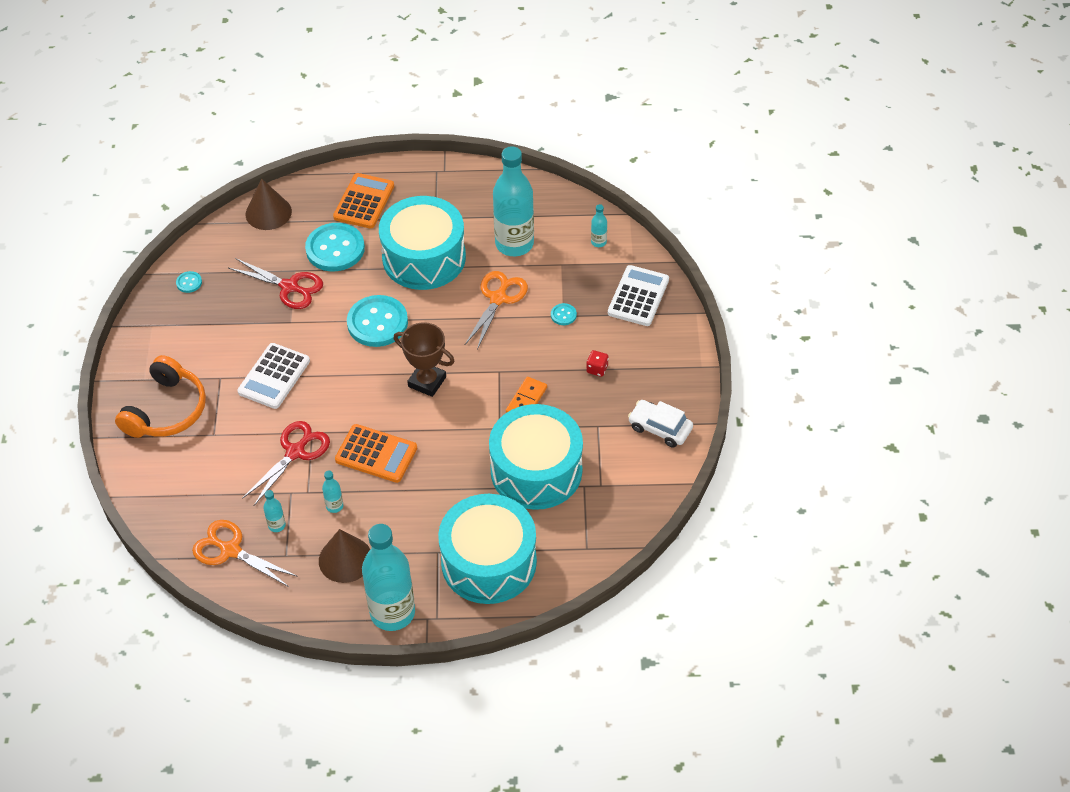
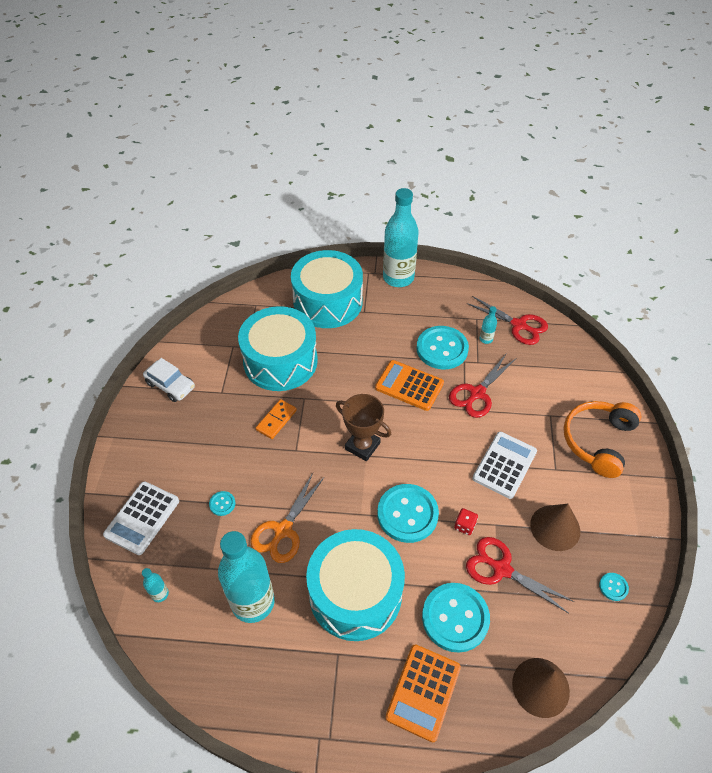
camera: 175 degrees left, 0 degrees up
(230, 550) = (518, 325): orange scissors -> red scissors
(334, 506) = (442, 349): turquoise bottle -> turquoise button
(345, 559) = (432, 312): brown cone -> brown cone (555, 527)
(597, 369) = (206, 443): red dice -> red dice (464, 526)

